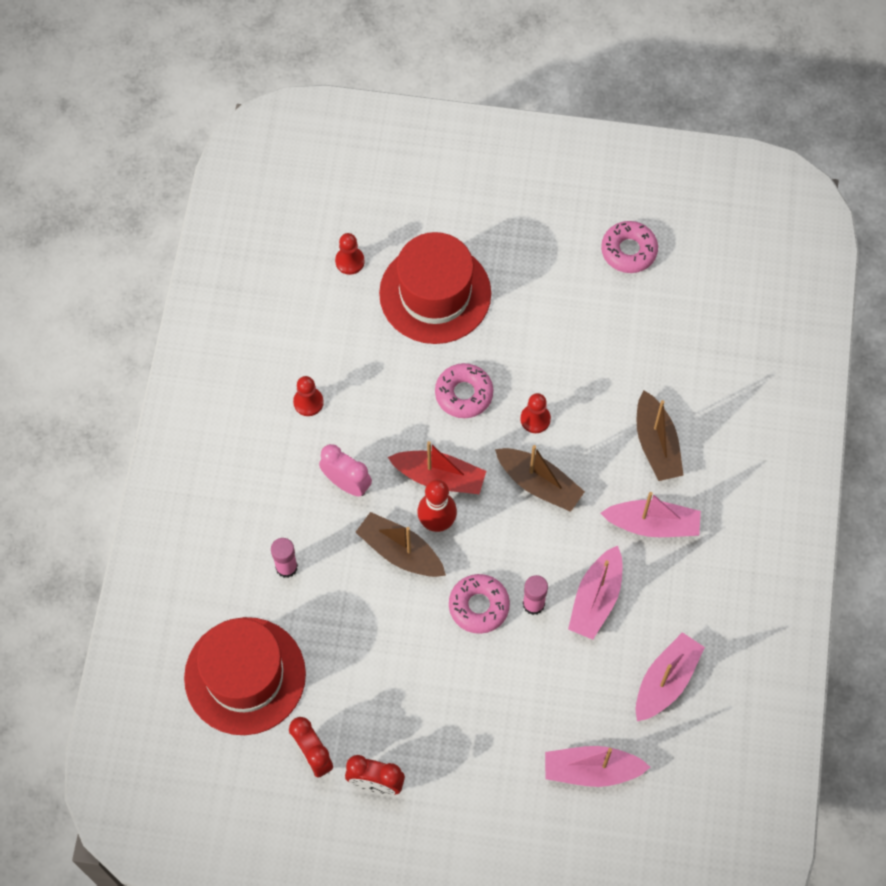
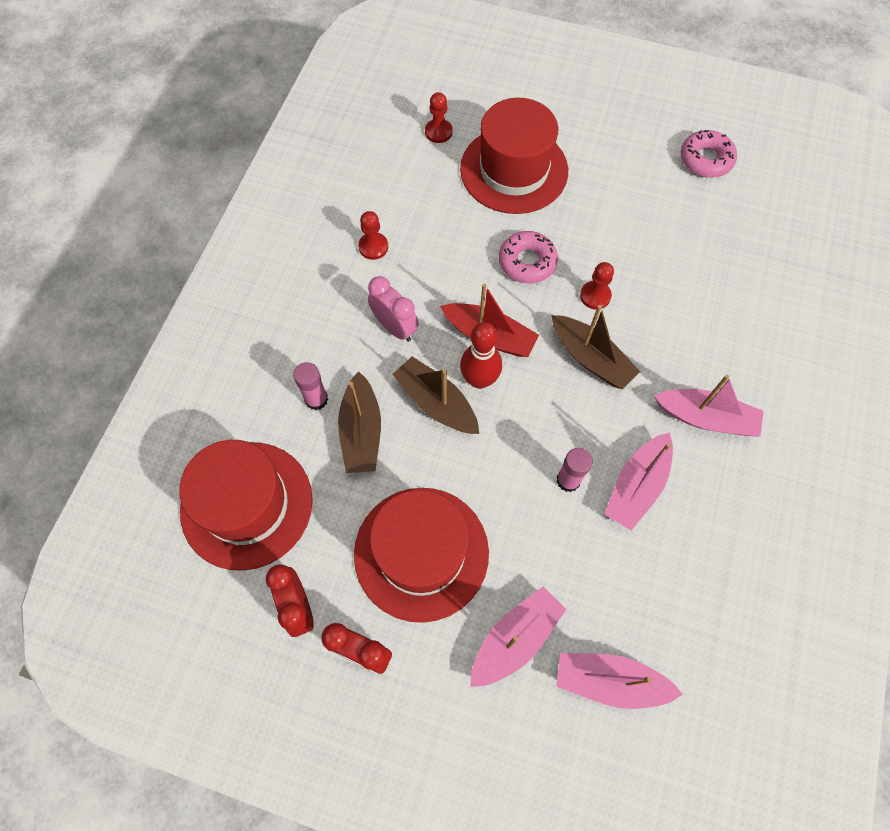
camera: 10 degrees right, 0 degrees up
(412, 691) = (421, 553): none -> red hat
(479, 606) = (509, 472): pink donut -> none
(656, 444) = (717, 339): brown boat -> brown boat (361, 432)
(666, 681) = (705, 591): pink boat -> pink boat (515, 639)

